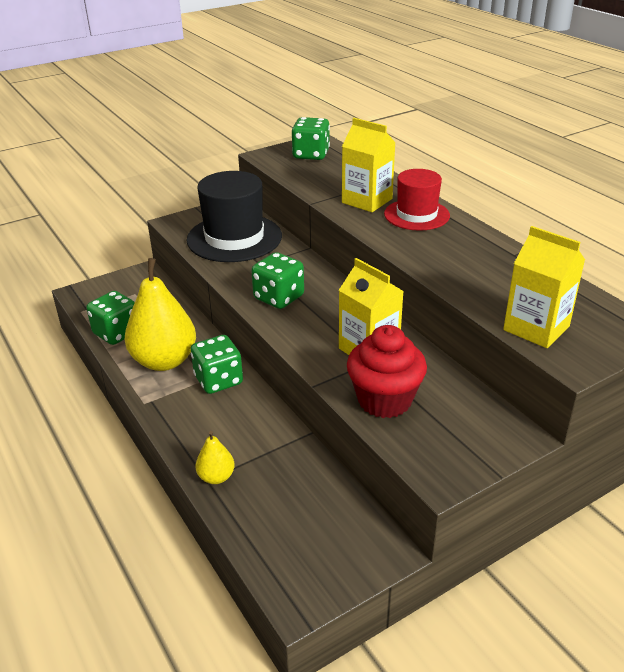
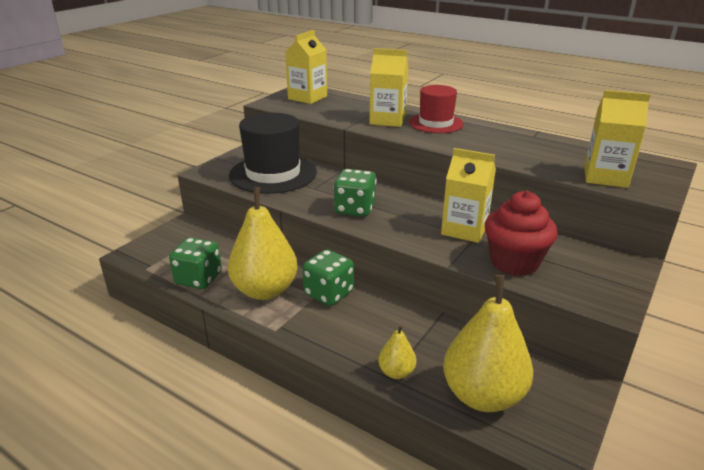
camera: 25 degrees left, 5 degrees down
(276, 526) = (483, 395): none -> yellow pear
(311, 155) = (307, 97): green dice -> yellow carton

